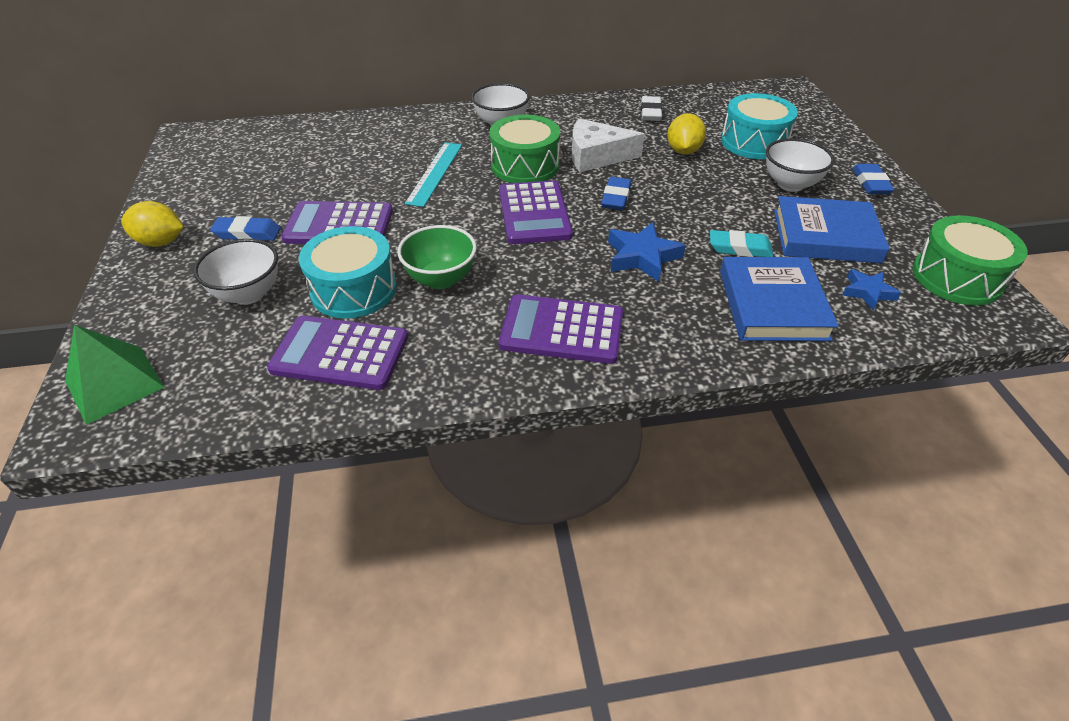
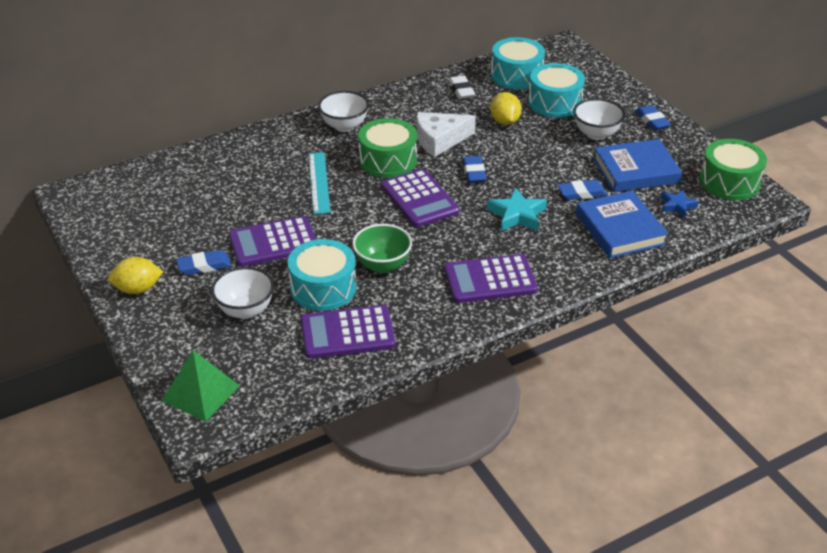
camera: 20 degrees left, 5 degrees down
(642, 257) = (517, 215): blue star -> turquoise star
(722, 108) = (516, 75): none -> turquoise drum
(739, 248) = (581, 193): turquoise eraser -> blue eraser

